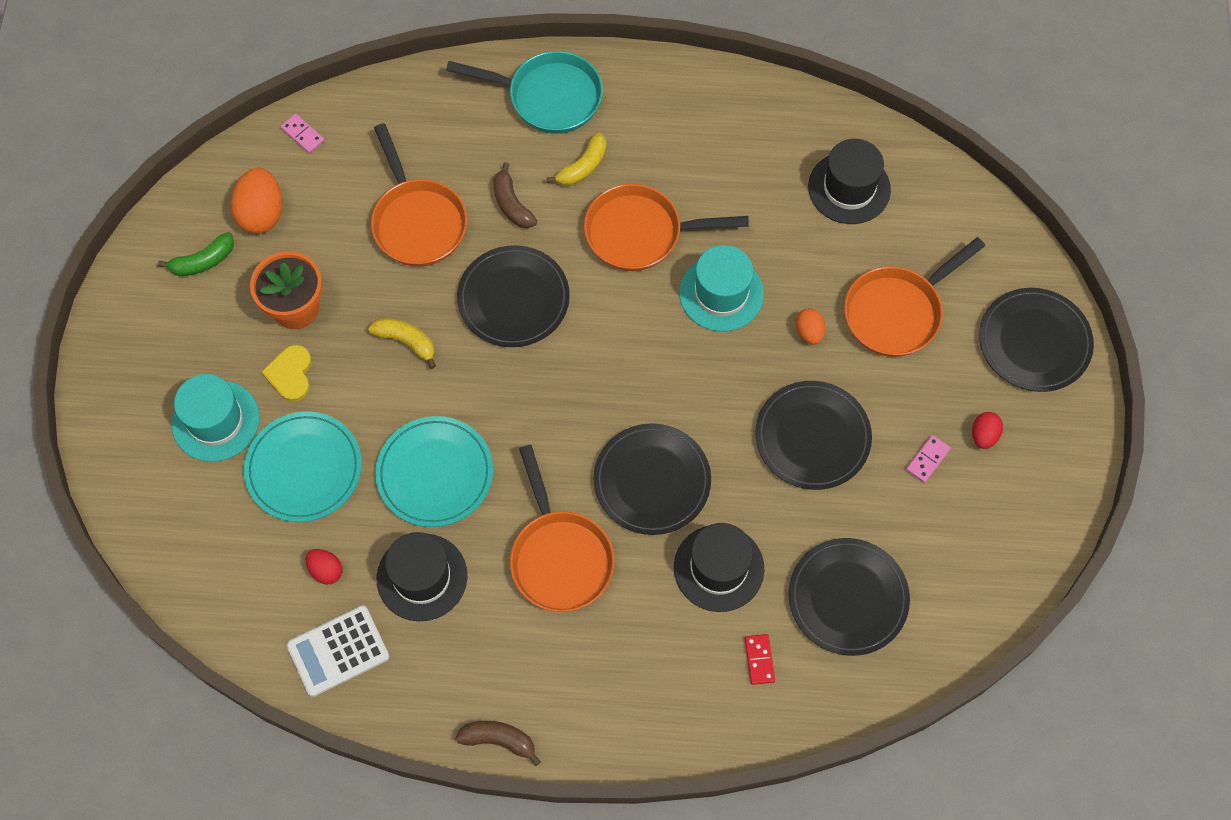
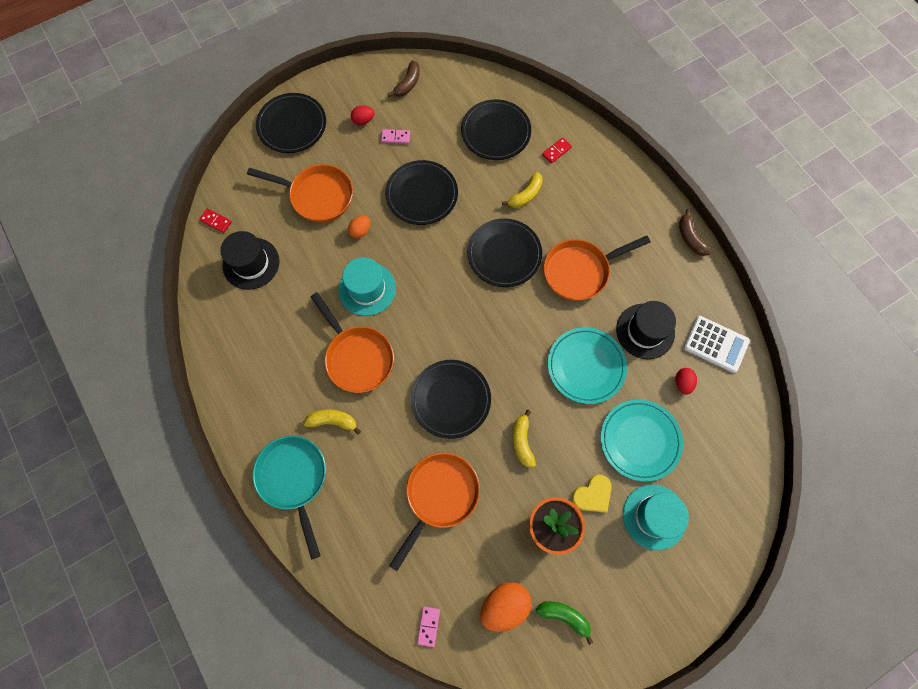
camera: 125 degrees left, 5 degrees up
(512, 204) = (388, 446): brown banana -> brown banana (408, 84)
(559, 557) = (580, 271): orange pan -> orange pan turned 150 degrees counterclockwise
(718, 568) = (525, 195): black hat -> yellow banana
(938, 180) = (216, 221): none -> red domino

